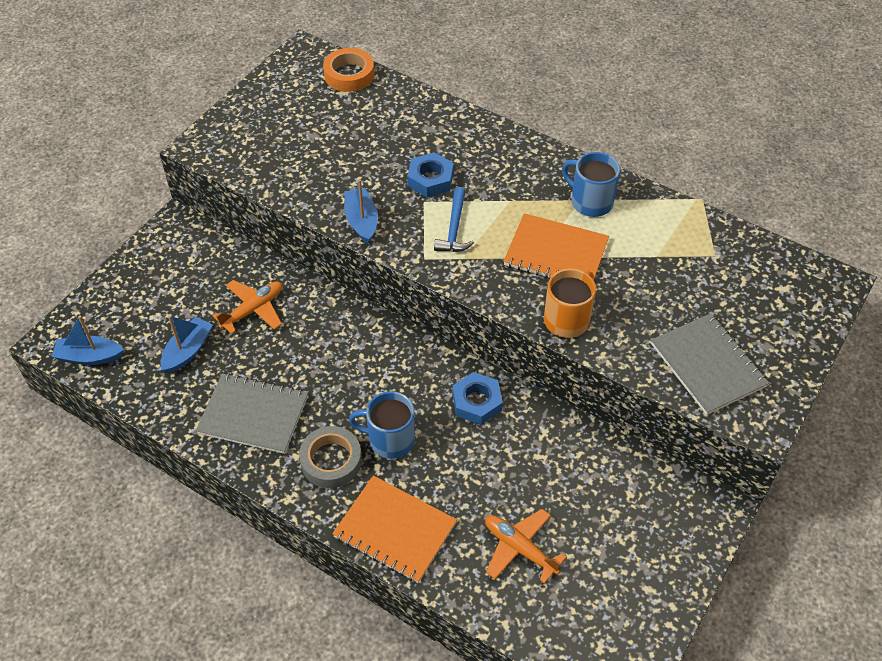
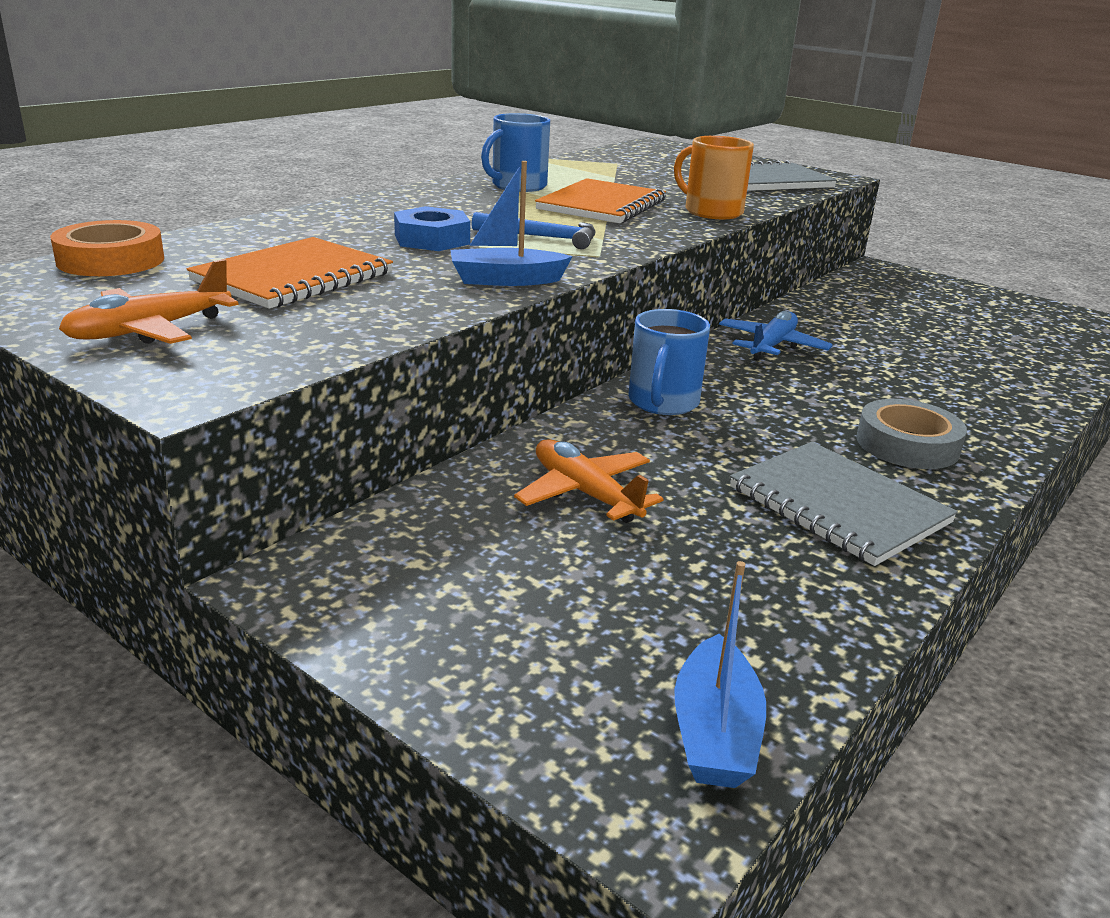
camera: 85 degrees left, 25 degrees down
(188, 351) = (690, 573): blue boat -> none
(253, 415) = (838, 505): grey notebook -> grey notebook turned 60 degrees counterclockwise
(389, 439) = (851, 401): blue mug -> blue mug (663, 402)
(395, 530) = (1002, 410): orange notebook -> orange notebook (293, 277)
(477, 402) = (771, 346): blue nut -> blue plane
(519, 548) = (982, 347): orange plane -> orange plane (150, 330)

